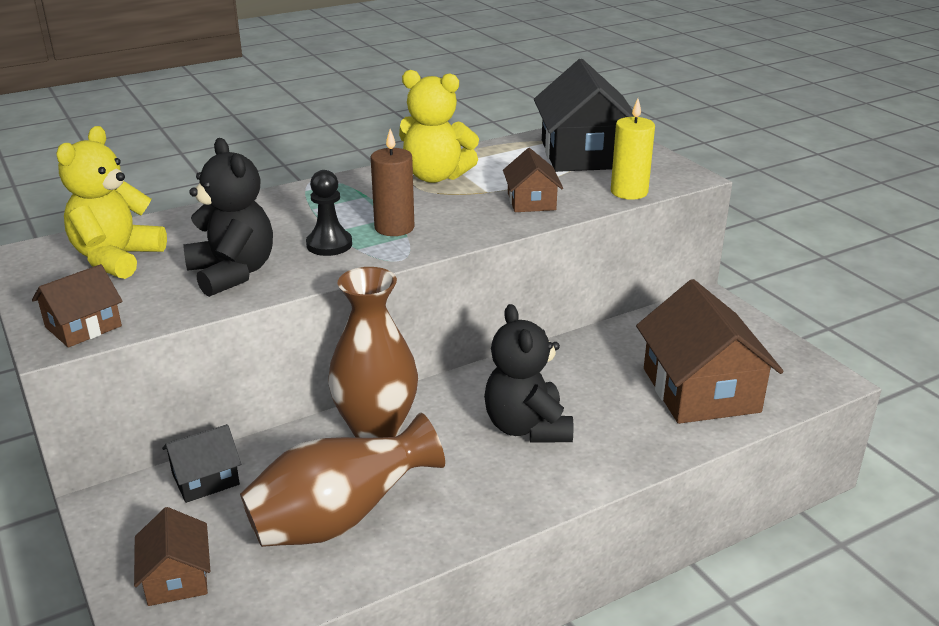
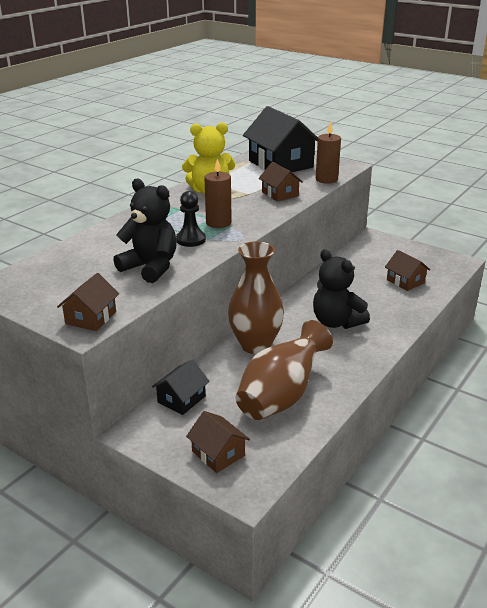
camera: 25 degrees left, 0 degrees up
(116, 258) = (63, 276): yellow teddy bear -> none
(629, 192) = (326, 179): yellow candle -> brown candle
(700, 390) = (405, 281): brown house -> brown house, size x0.51

